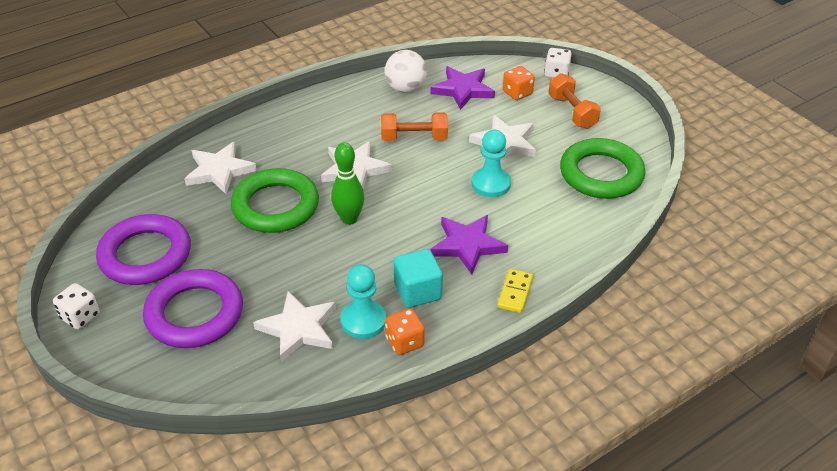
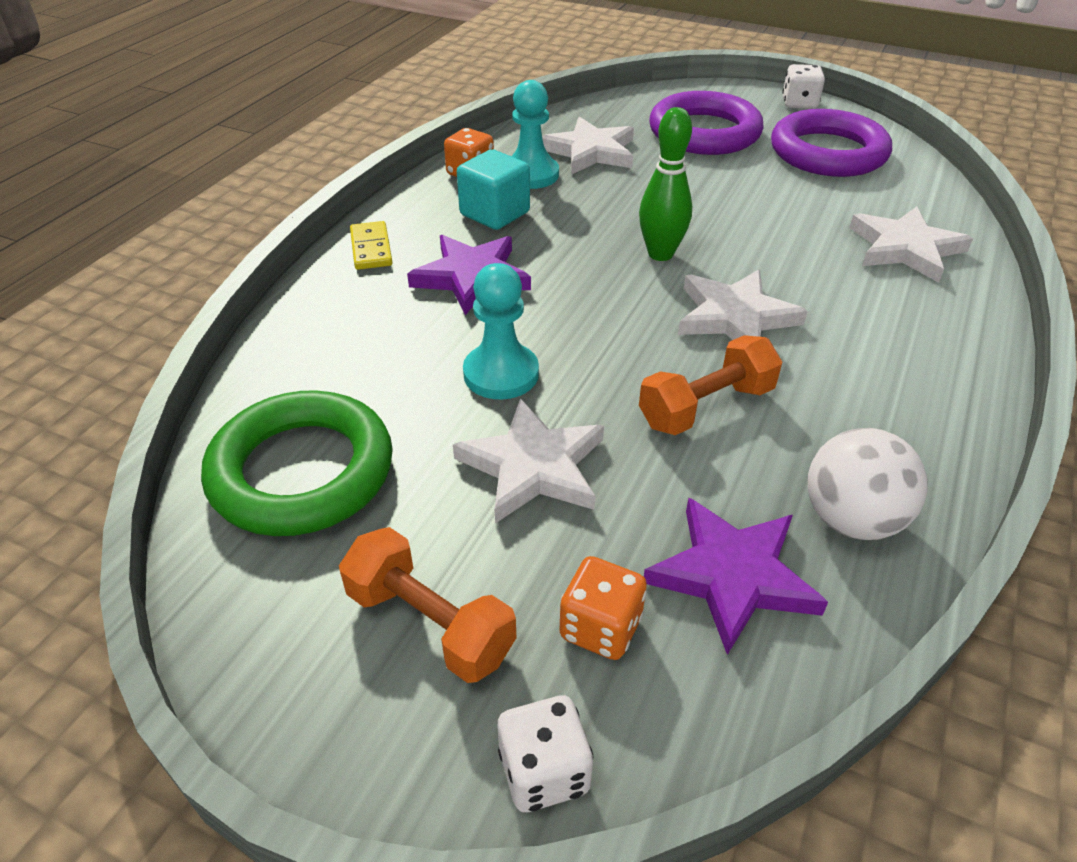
camera: 150 degrees right, 0 degrees up
(276, 206) = (770, 236): green ring -> none

